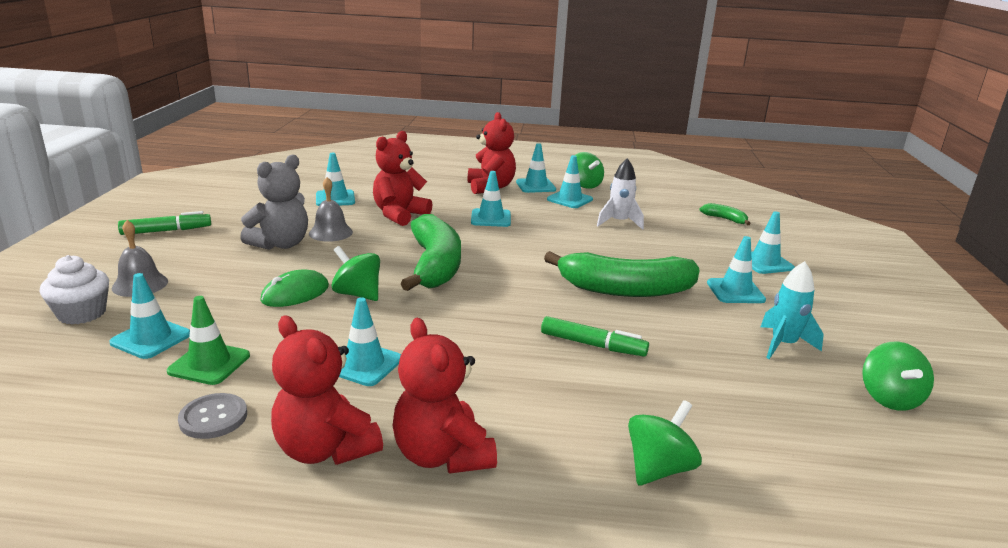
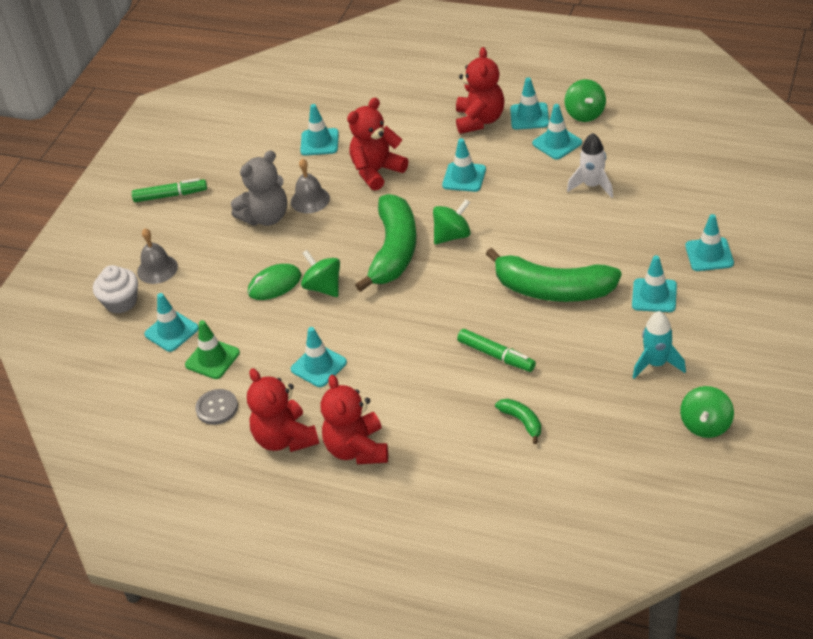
camera: 20 degrees right, 20 degrees up
(659, 468) = (495, 471): green spinning top -> green spinning top (452, 235)
(725, 219) = (710, 180): green banana -> green banana (522, 421)

